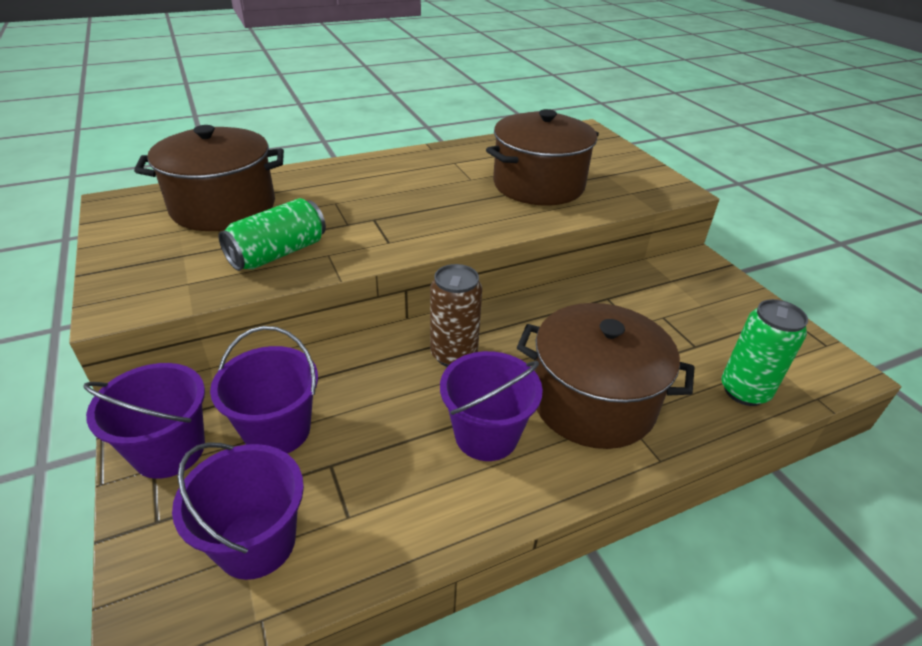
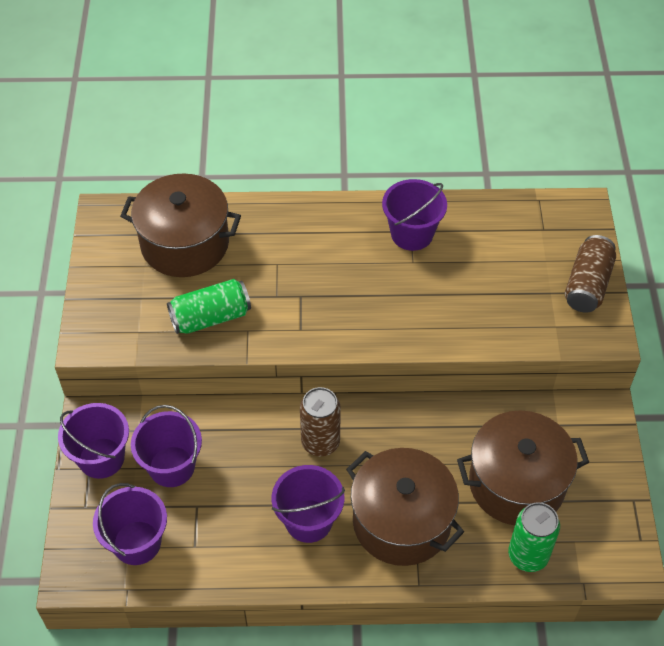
camera: 25 degrees right, 15 degrees up
(457, 163) = (412, 234): none -> purple bucket
(538, 185) = (472, 289): brown pot -> brown pot (516, 483)
(631, 166) = (587, 285): none -> brown can

